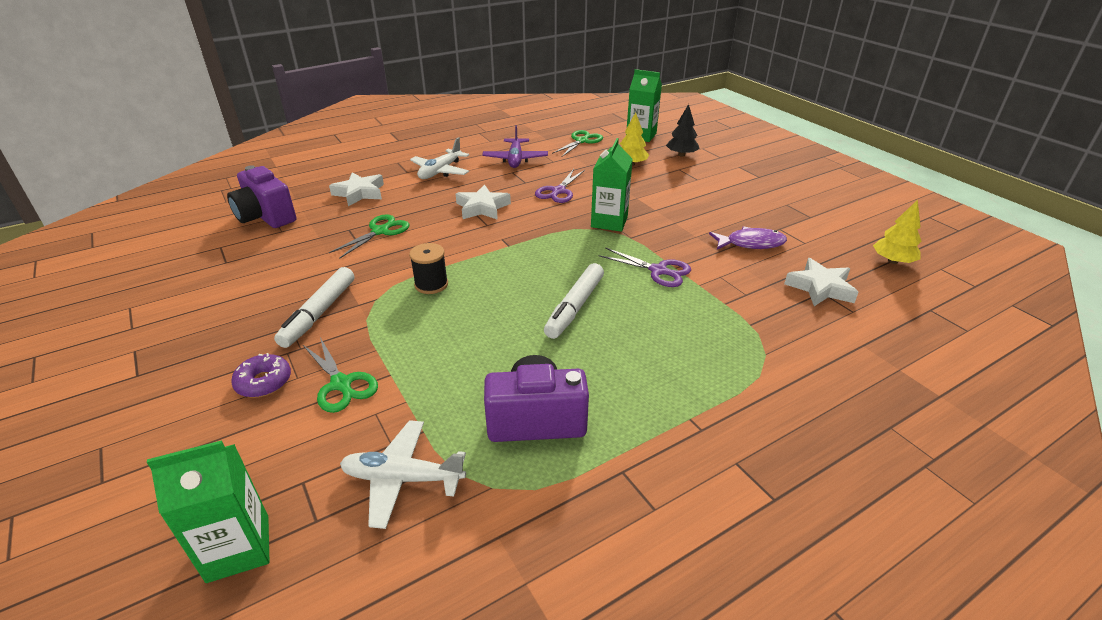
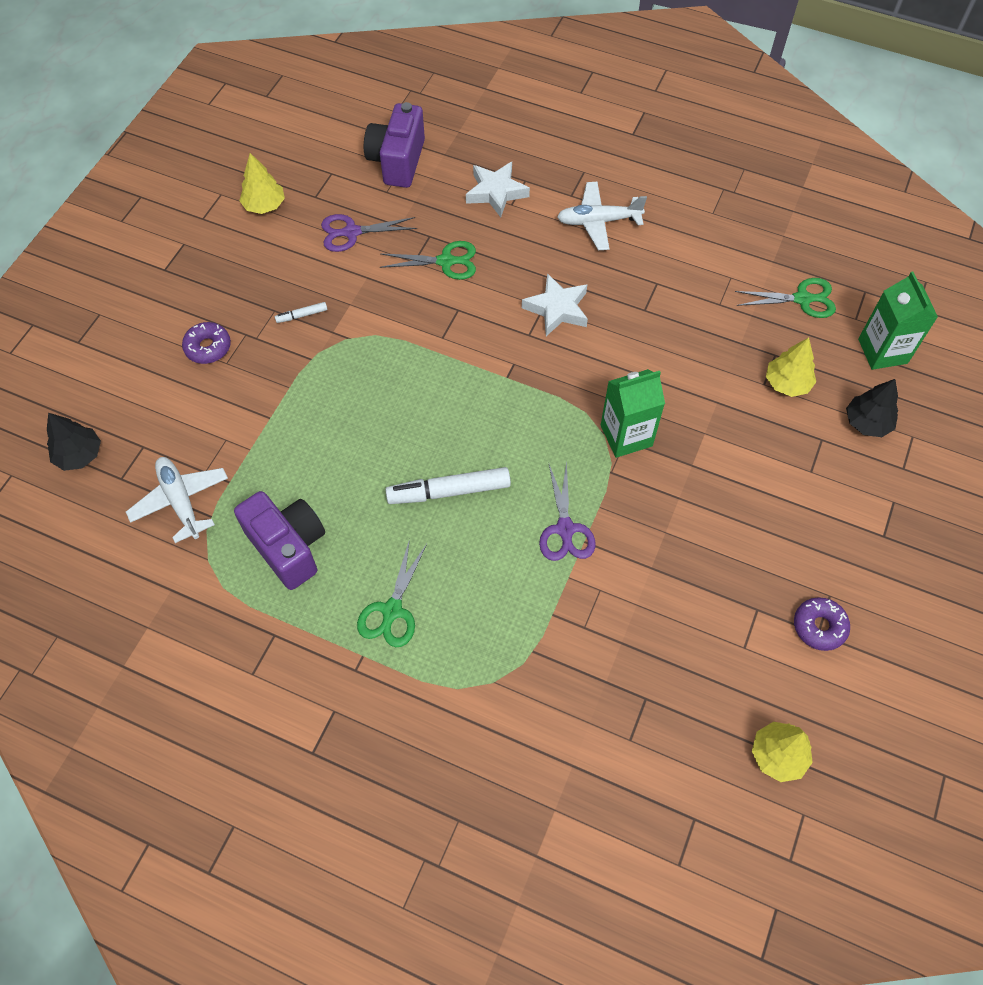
camera: 55 degrees right, 25 degrees up
(185, 289) = (264, 205): none -> yellow tree
(238, 548) = (79, 455): green carton -> black tree
(319, 313) = (302, 315): white marker -> white marker, size x0.47
(341, 384) = (238, 396): green scissors -> green scissors (392, 611)
(431, 284) = (397, 361): black spool -> none
(515, 159) = (689, 266): purple plane -> none
(558, 191) = (651, 352): purple scissors -> purple scissors (351, 232)
(751, 243) = (695, 592): purple fish -> none
(806, 215) = (819, 626): none -> purple donut
(820, 287) = (653, 694): white star -> none

